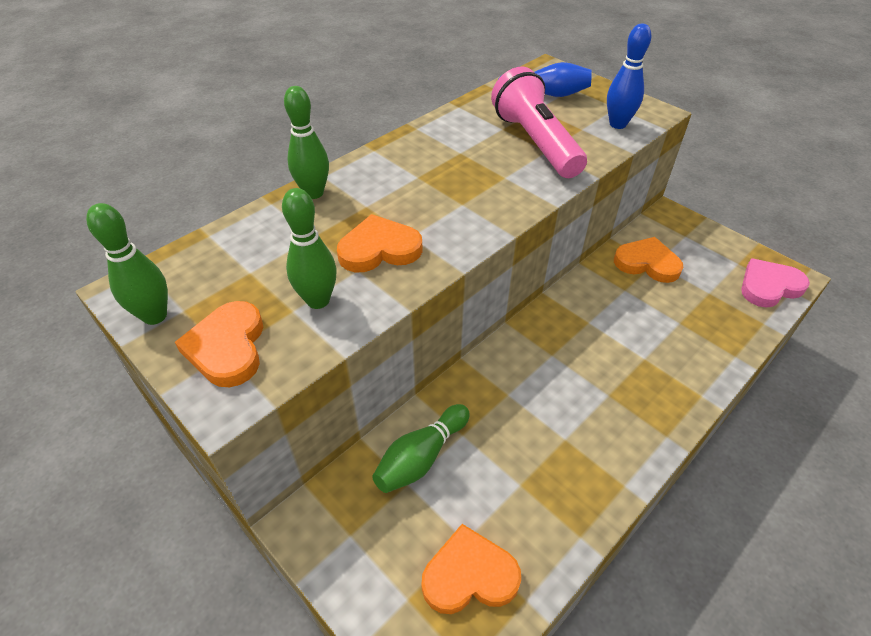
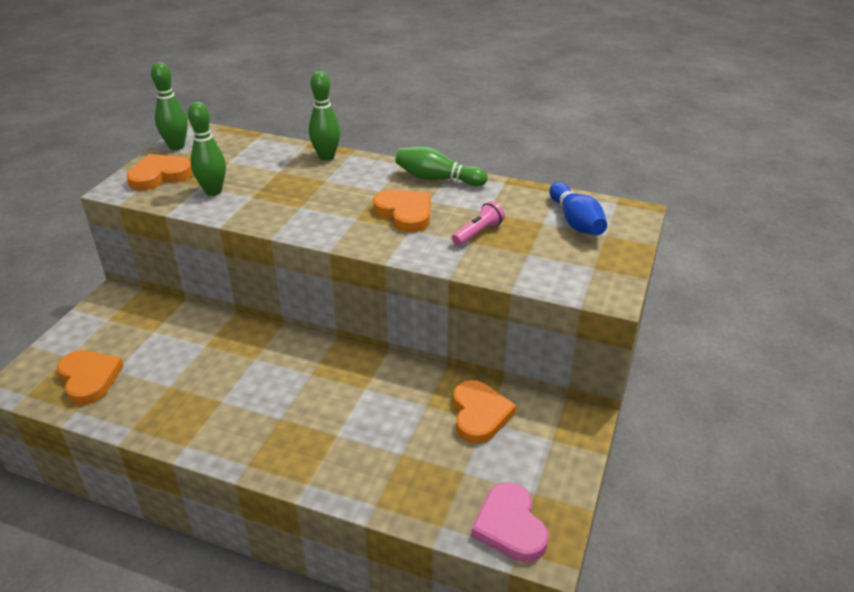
camera: 65 degrees right, 10 degrees down
(379, 249) = (278, 198): orange heart -> orange heart (405, 213)
(421, 457) = (178, 331): green bowling pin -> green bowling pin (437, 179)
(535, 142) = (478, 233): pink flashlight -> pink flashlight, size x0.46
(617, 124) = (557, 273): blue bowling pin -> none
(769, 286) = (510, 526): pink heart -> pink heart turned 150 degrees counterclockwise

